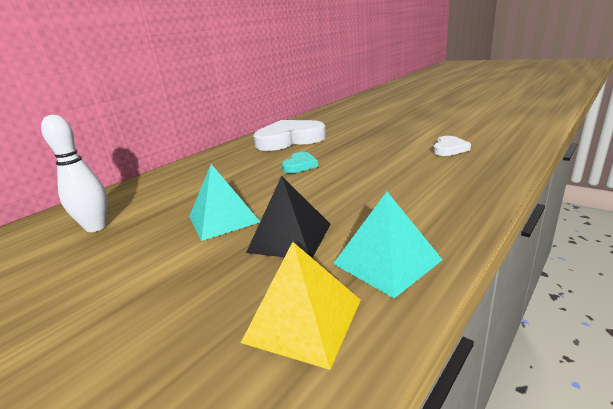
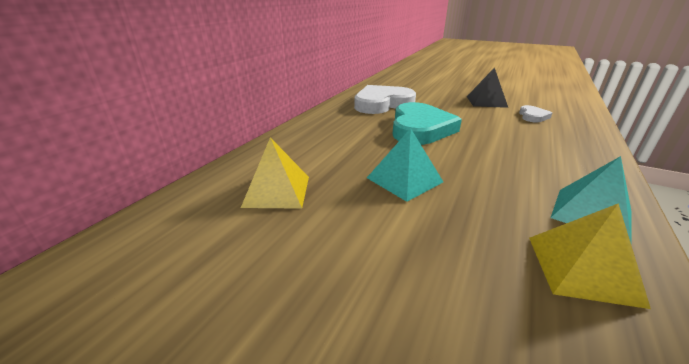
camera: 15 degrees left, 5 degrees up
(96, 227) = (277, 191): white bowling pin -> yellow pyramid
(290, 237) = (487, 196): black pyramid -> black pyramid (486, 101)
(300, 165) = (420, 128): turquoise heart -> turquoise heart, size x2.15

